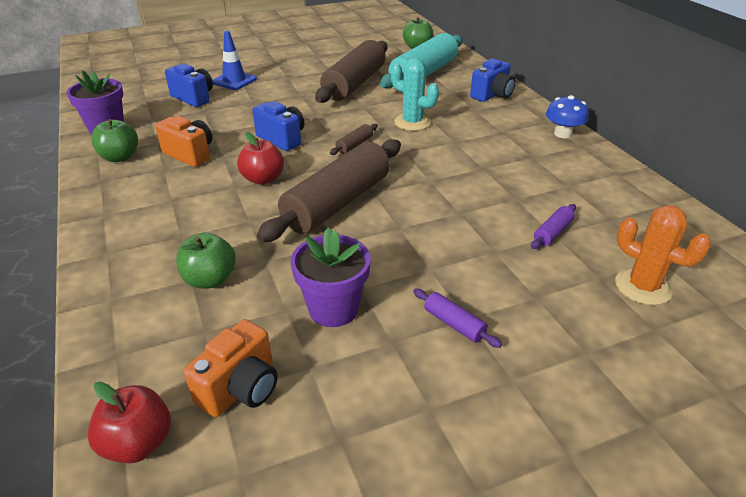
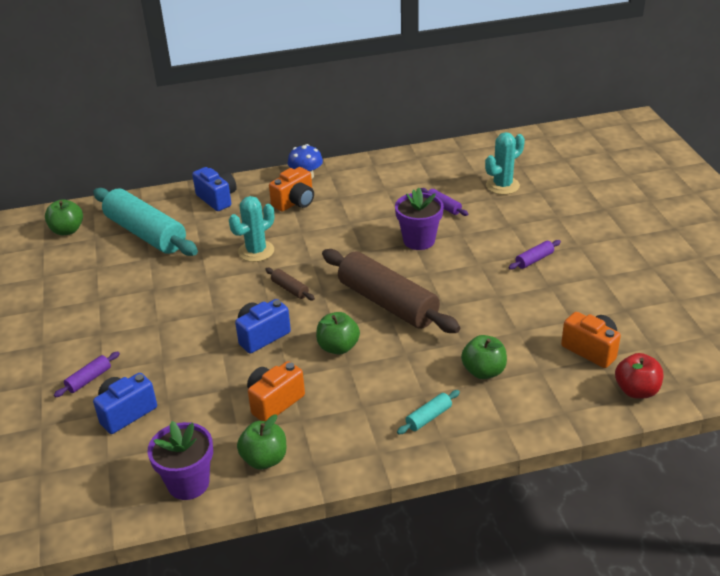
camera: 80 degrees left, 0 degrees up
(143, 242) = (428, 417): none -> turquoise rolling pin
(234, 81) = (89, 379): blue traffic cone -> purple rolling pin
(263, 179) = (338, 347): red apple -> green apple
(333, 309) = (519, 309): purple flower pot -> purple flower pot (419, 240)
(354, 84) = (147, 282): brown rolling pin -> none
(507, 133) = (295, 202): none -> orange camera
(642, 287) = (502, 185): orange cactus -> turquoise cactus

